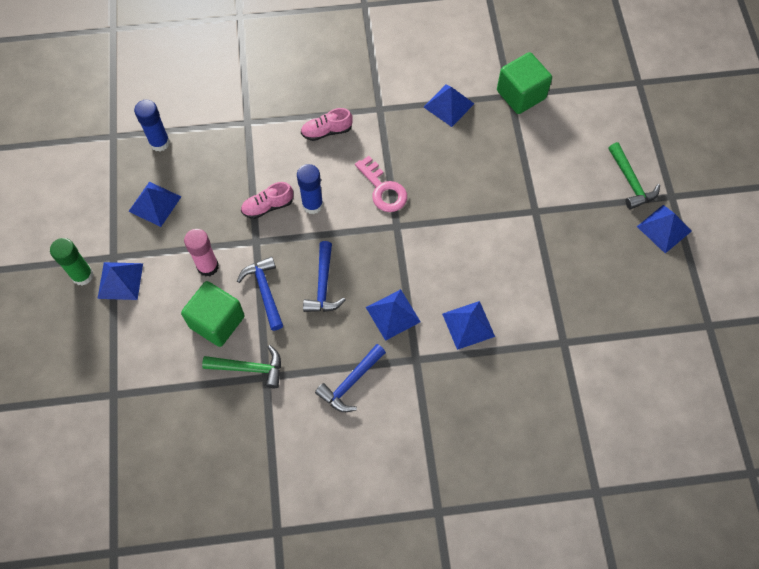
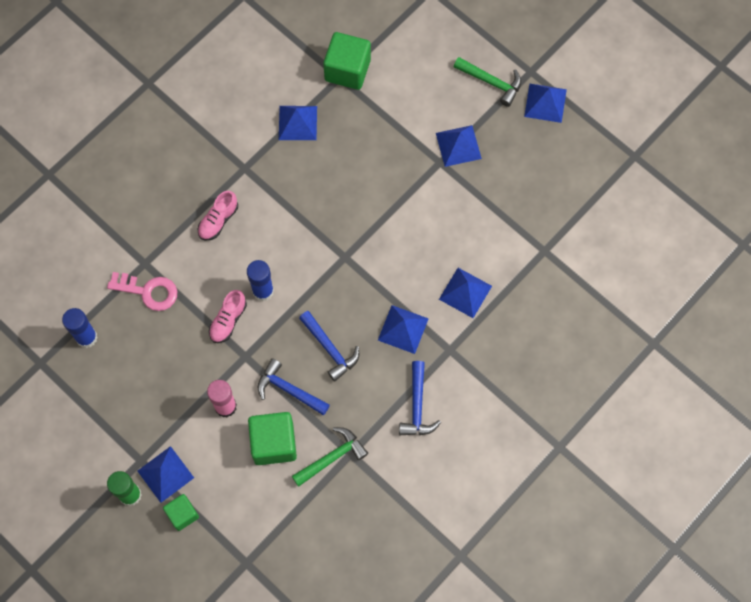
camera: 40 degrees left, 5 degrees up
(104, 320) = (182, 514): none -> green cube
(154, 204) = (133, 391): blue pyramid -> blue pyramid (458, 146)
(383, 189) = (307, 235): pink key -> pink key (148, 291)

